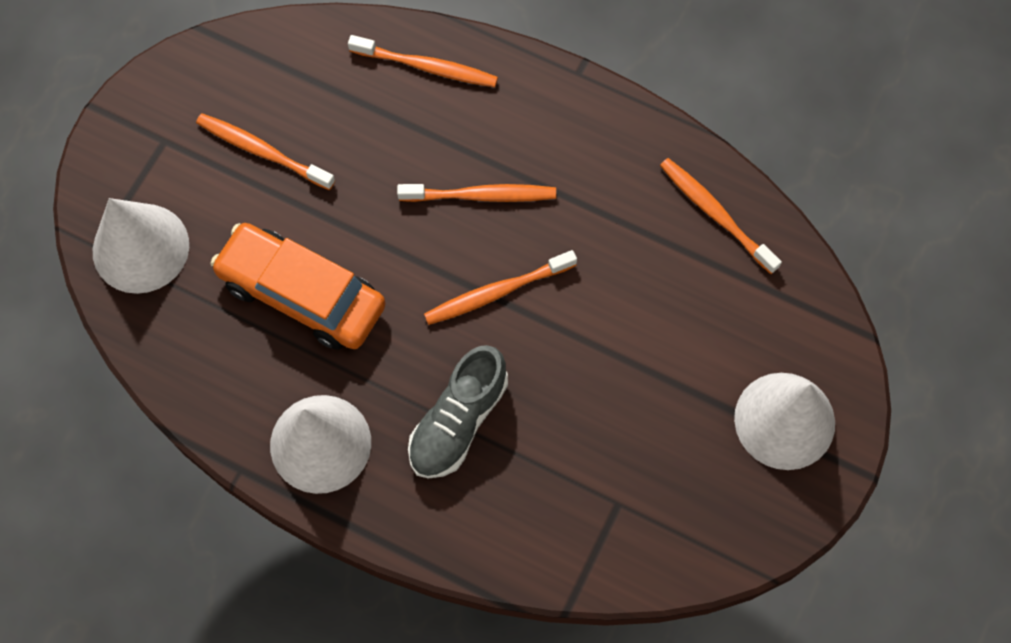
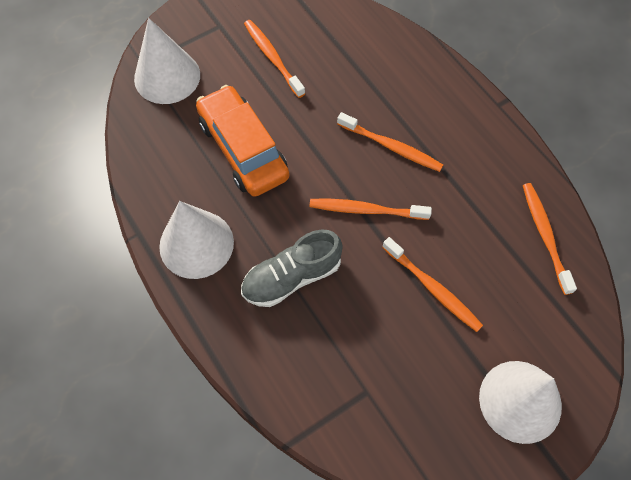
camera: 30 degrees right, 5 degrees down
(427, 67) = (402, 57): orange toothbrush -> orange toothbrush (433, 288)

